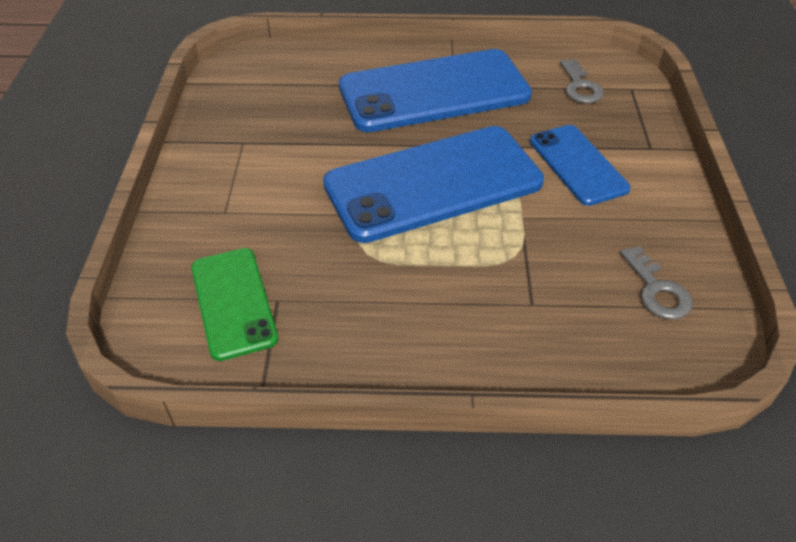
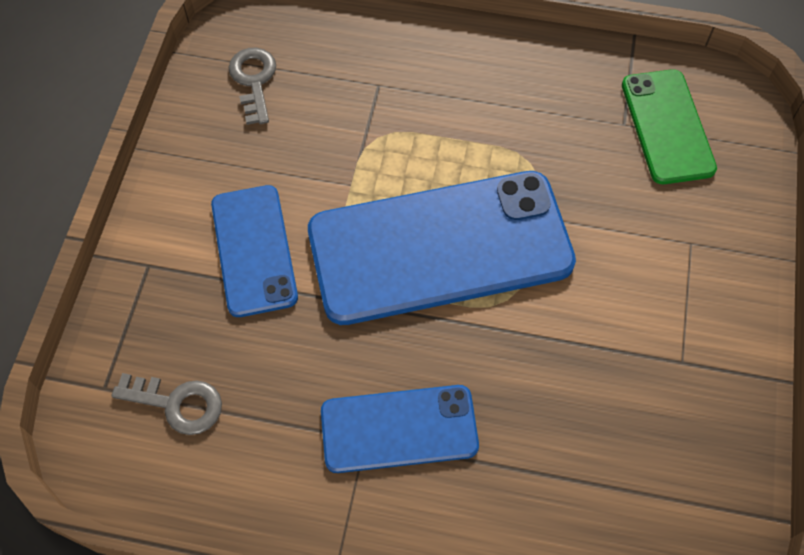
camera: 170 degrees left, 15 degrees up
(434, 91) = (399, 429): blue phone -> blue phone, size x0.55
(580, 87) = (177, 404): grey key -> grey key turned 105 degrees clockwise

